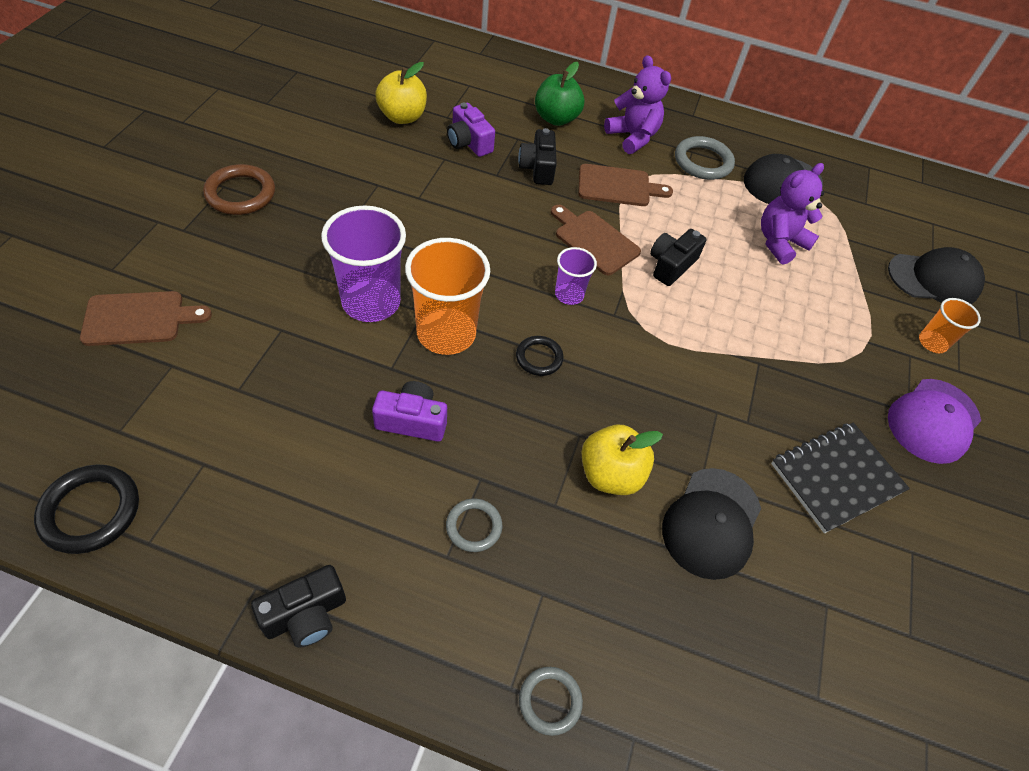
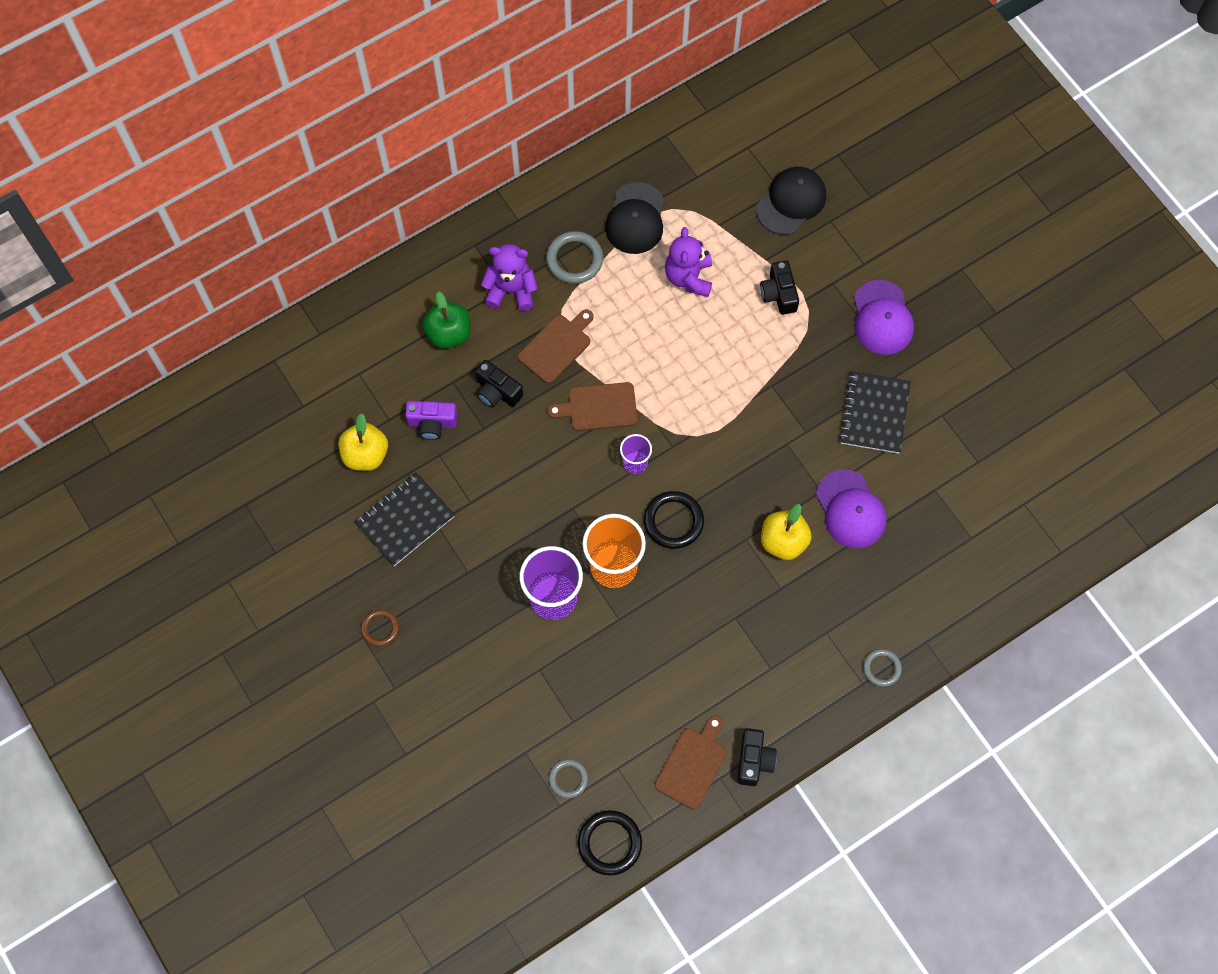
camera: 45 degrees left, 15 degrees up
(139, 318) = (467, 754): brown cutting board -> brown cutting board (692, 764)
(240, 194) = (380, 628): brown ring -> brown ring, size x0.62
(363, 164) = (405, 520): none -> black notebook
(412, 421) = (668, 631): purple camera -> none
(474, 526) = (763, 641): grey ring -> grey ring (568, 779)
(539, 358) = (673, 521): black ring -> black ring, size x1.61
(671, 265) = (657, 372): black camera -> black camera (779, 294)
(711, 523) = (850, 509): black cap -> purple cap
(932, 342) = (834, 258): orange cup -> none

